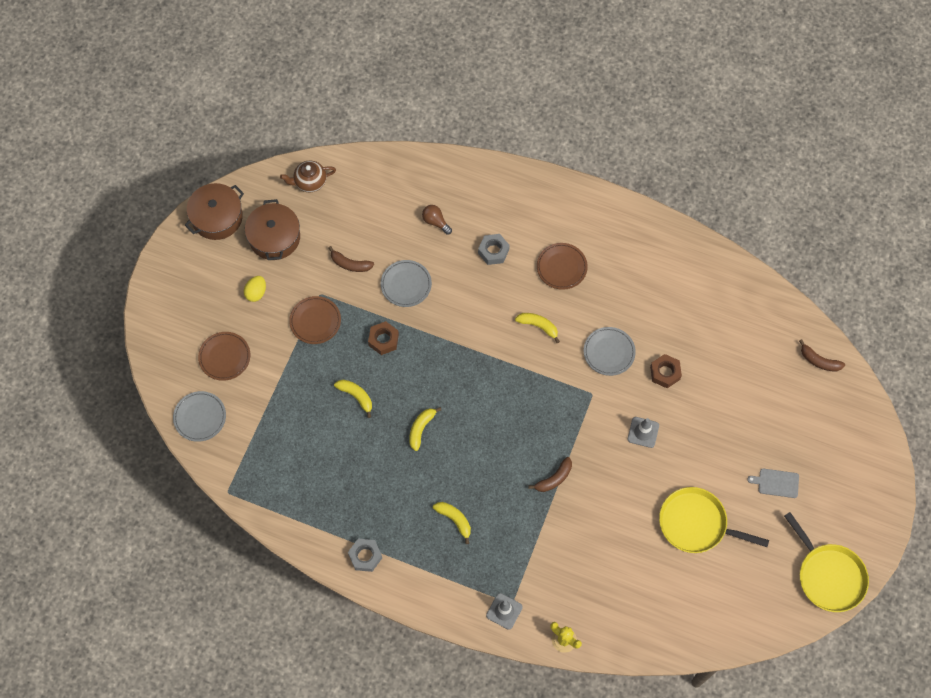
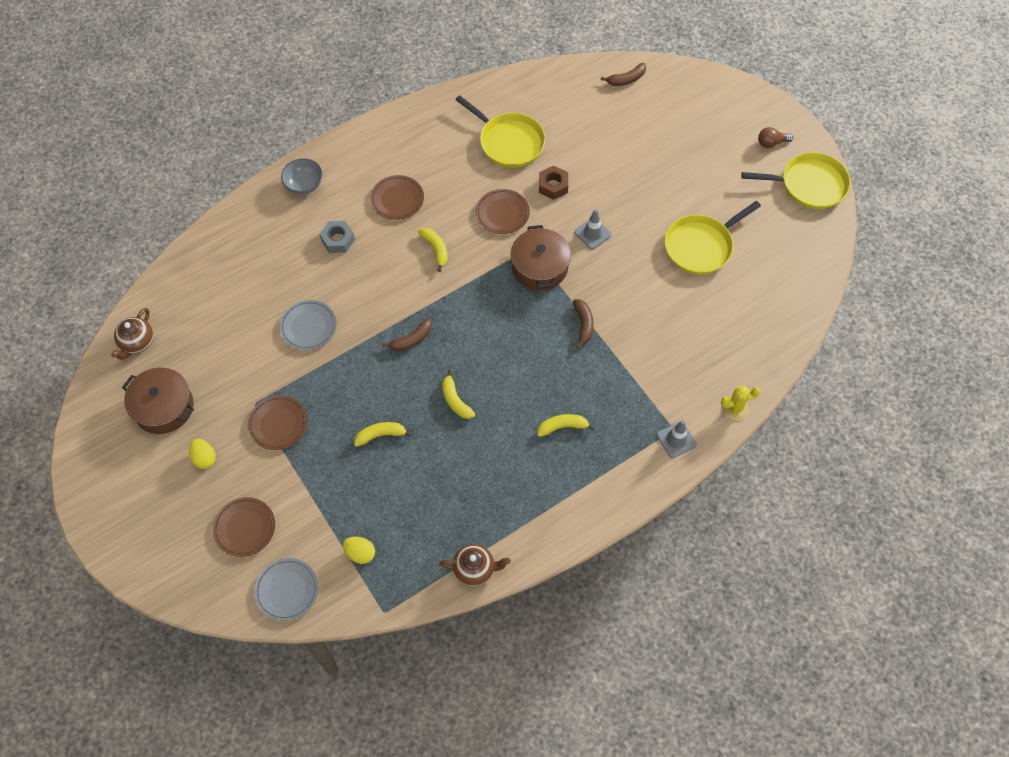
camera: 55 degrees left, 5 degrees down
(217, 217) = (96, 445): brown pot -> brown pot (539, 267)
(258, 446) = (360, 553): none -> yellow egg
(299, 532) = (475, 569): none -> brown teapot
(350, 264) = (248, 359): brown banana -> brown banana (411, 339)
(365, 556) = (542, 525): grey nut -> none
(383, 340) = (345, 378): brown nut -> none
(435, 222) = (270, 266): brown light bulb -> brown light bulb (771, 143)
(522, 193) = (304, 185): none -> grey bowl
(538, 326) = (436, 249): yellow banana -> yellow banana turned 90 degrees clockwise
(609, 352) = (502, 213): grey plate -> brown plate
(680, 312) = (509, 142): none -> yellow pan
(776, 483) = (706, 170): grey cutting board -> none

